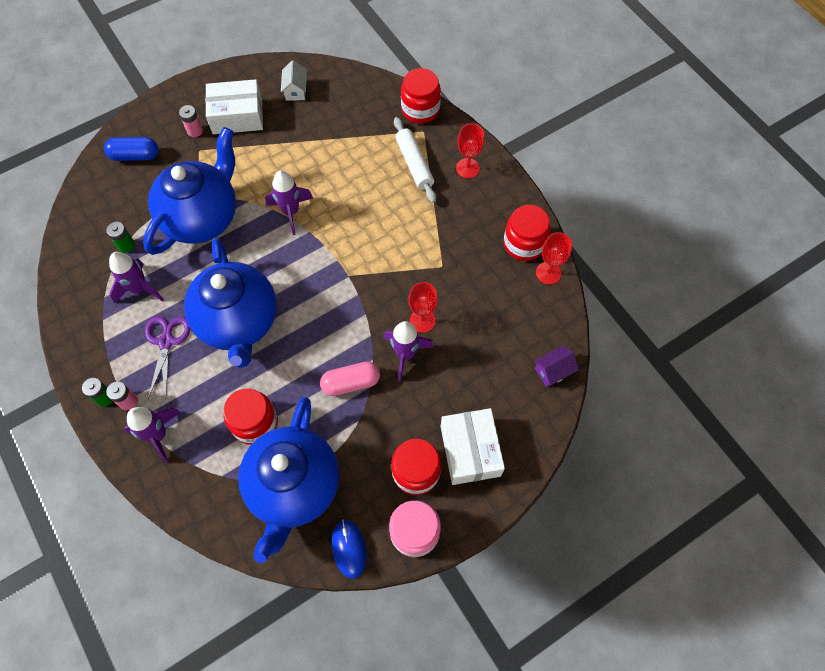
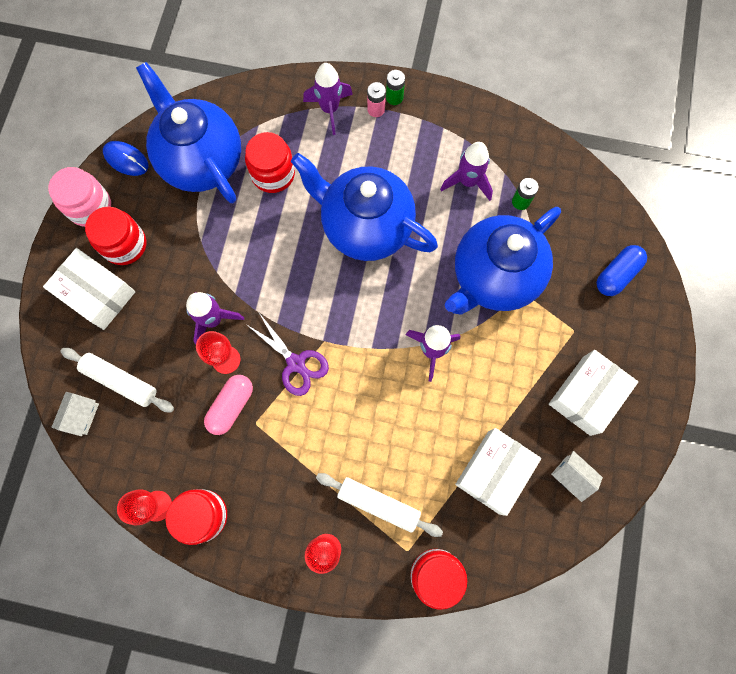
camera: 135 degrees right, 10 degrees up
(166, 342) = (400, 166): purple scissors -> purple scissors (296, 363)
(195, 131) = (601, 345): pink battery -> none
(202, 218) = (494, 277): blue teapot -> blue teapot turned 60 degrees clockwise
(333, 125) = (494, 472): none -> white box
(351, 383) = (233, 261): pink capsule -> pink capsule (231, 406)
(506, 370) = (121, 381): none -> white rolling pin
(553, 371) = (81, 415): purple house -> white house

